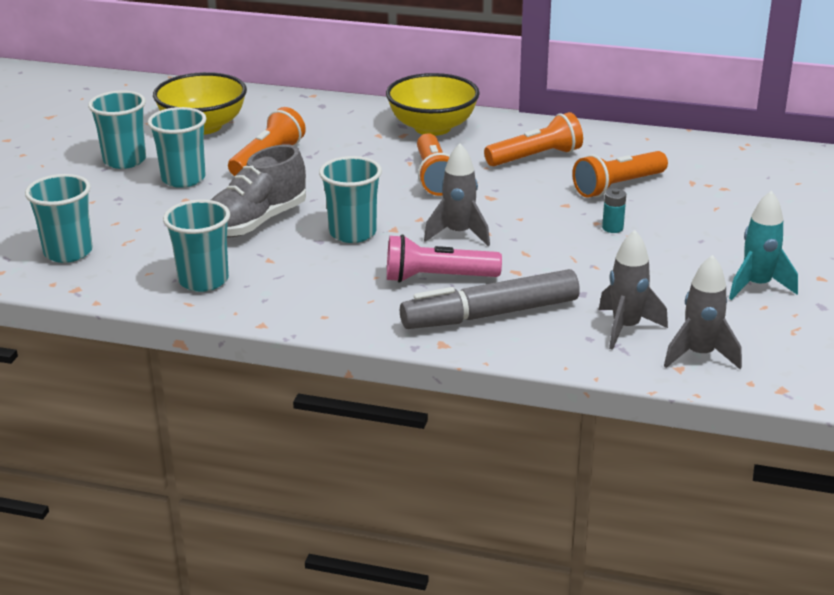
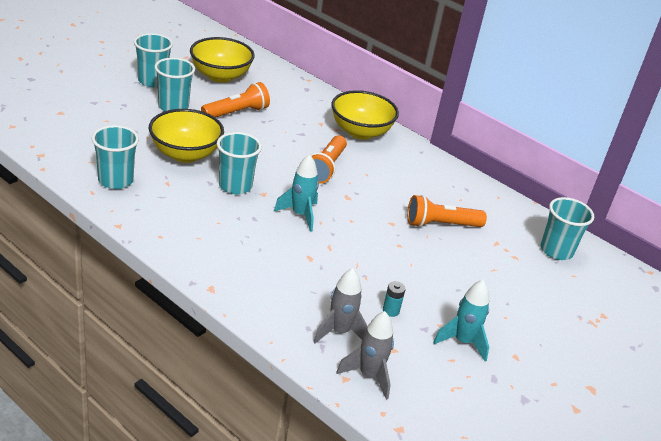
camera: 20 degrees right, 5 degrees up
(68, 252) = (60, 129): turquoise cup -> turquoise cup (556, 250)
(256, 223) = (185, 154): grey shoe -> yellow bowl
(437, 278) = (255, 240): pink flashlight -> none
(459, 234) = (300, 215): grey rocket -> turquoise rocket
(490, 315) = (261, 281): grey marker -> none
(536, 157) = (407, 180): orange flashlight -> none
(612, 228) = (406, 254): turquoise battery -> turquoise battery (390, 311)

